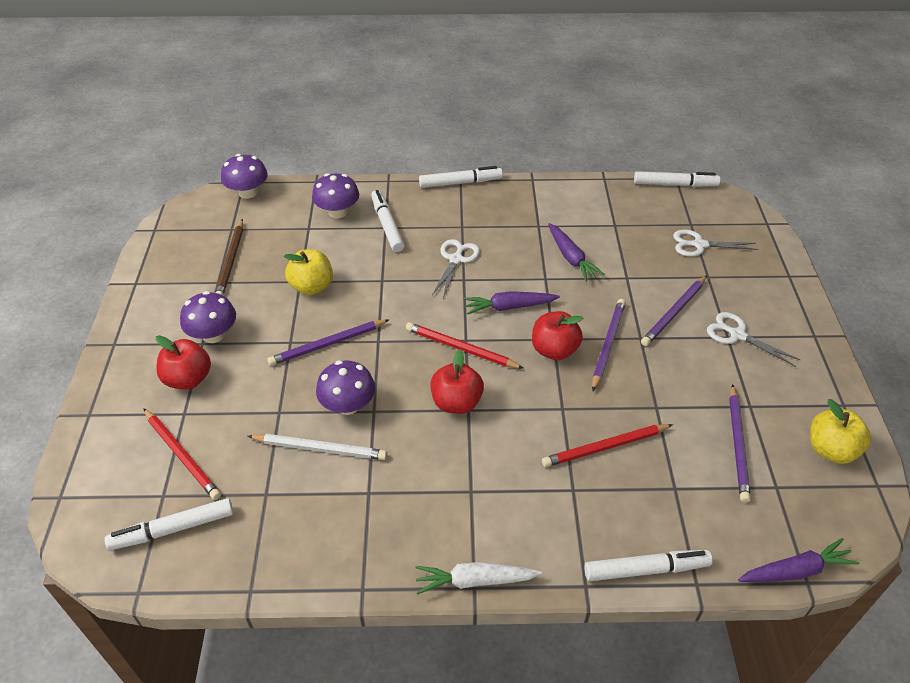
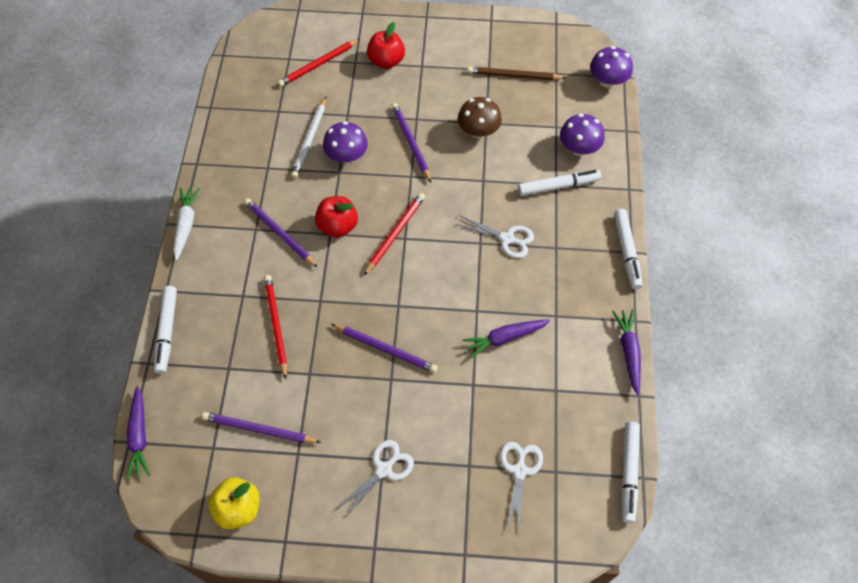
camera: 95 degrees right, 15 degrees up
(173, 529) = (262, 66): white marker -> none
(213, 335) = (429, 71): purple mushroom -> none
(312, 287) = (478, 131): yellow apple -> brown mushroom
(509, 307) = (440, 275): purple carrot -> purple carrot (628, 352)
(554, 350) = (384, 304): red apple -> none
(674, 313) = (419, 417): purple pencil -> purple pencil (279, 233)

